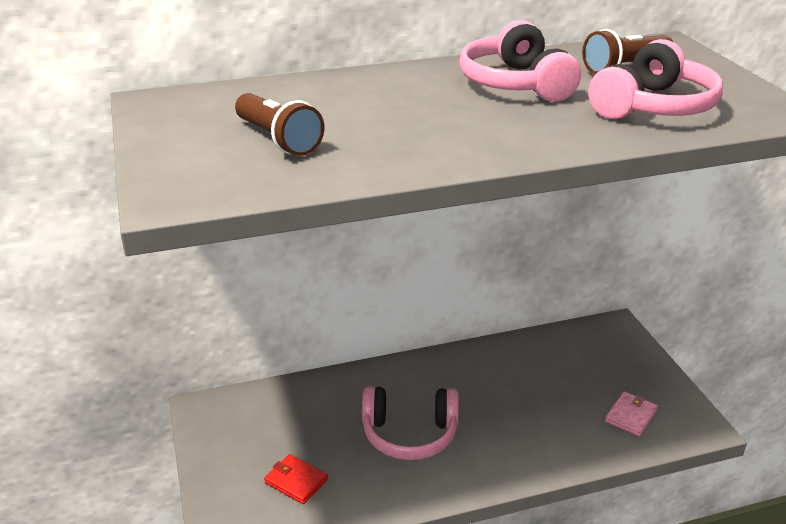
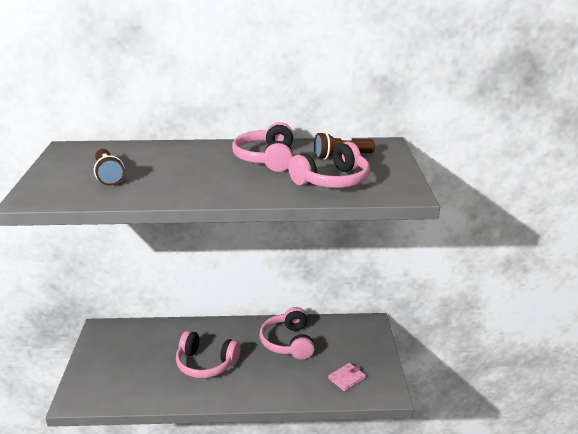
camera: 15 degrees right, 5 degrees down
(296, 481) = (127, 377): red wallet -> none
(515, 377) = (288, 342): none -> pink headphones

